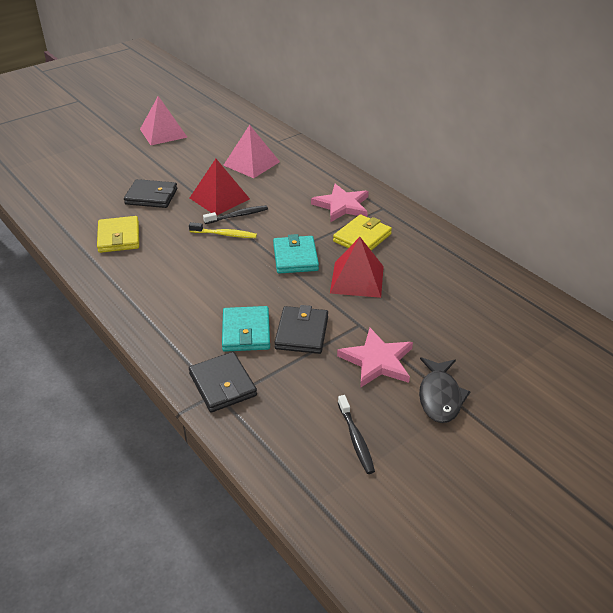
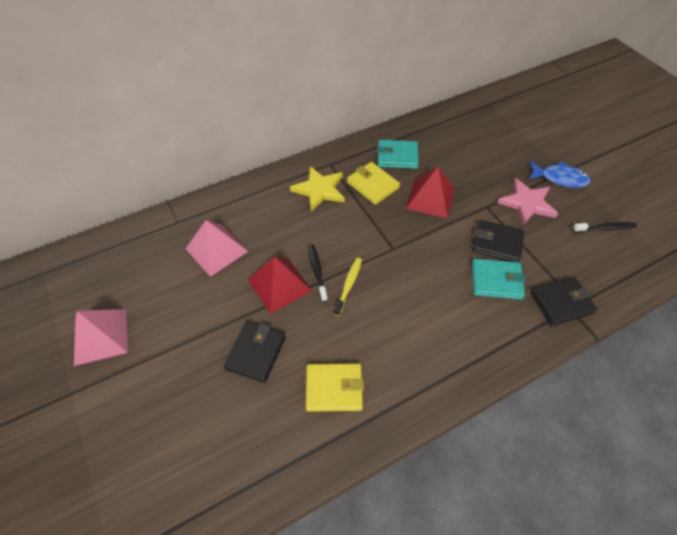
camera: 80 degrees left, 15 degrees up
(295, 257) = (395, 234): turquoise wallet -> turquoise wallet (397, 156)
(342, 205) = (319, 190): pink star -> yellow star
(440, 396) = (560, 178): black fish -> blue fish

